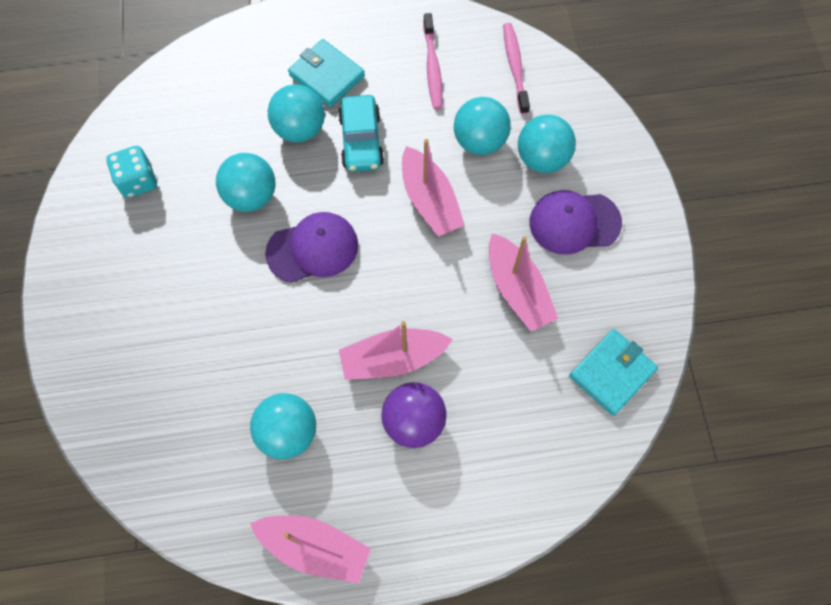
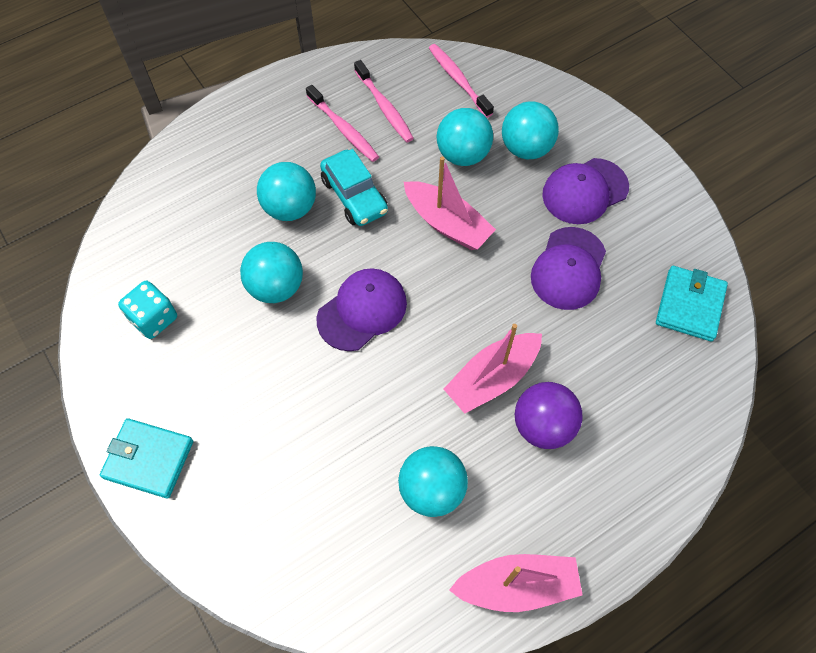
camera: 25 degrees left, 5 degrees down
(327, 75) = (290, 150): turquoise wallet -> turquoise wallet (149, 459)
(385, 74) = (344, 129): none -> pink toothbrush
(517, 289) = (568, 268): pink boat -> purple cap

